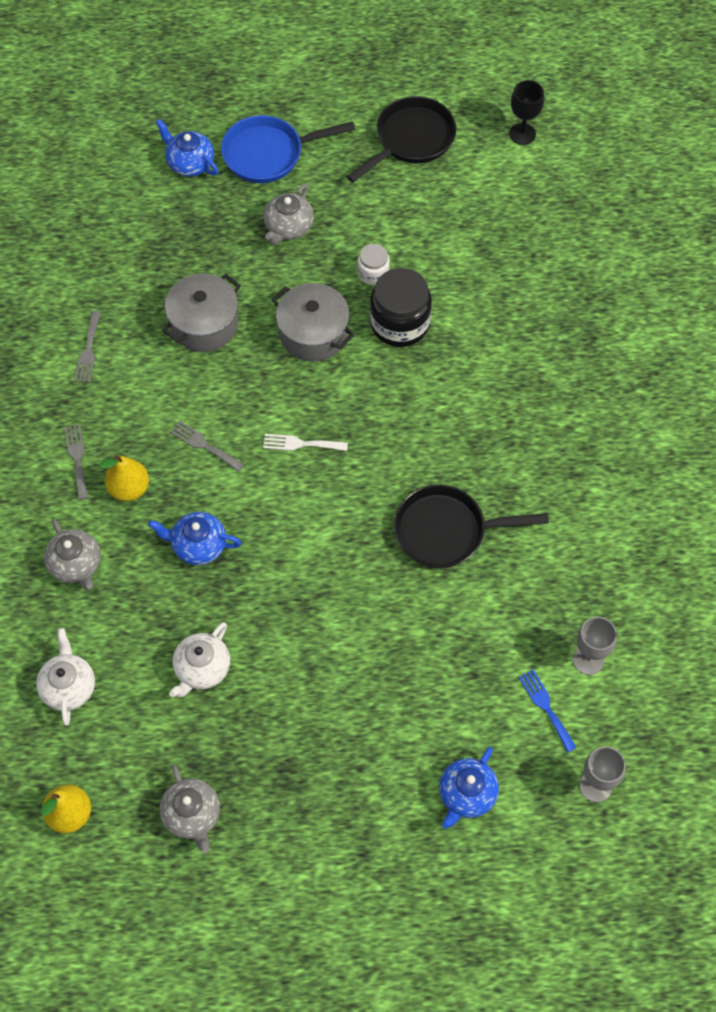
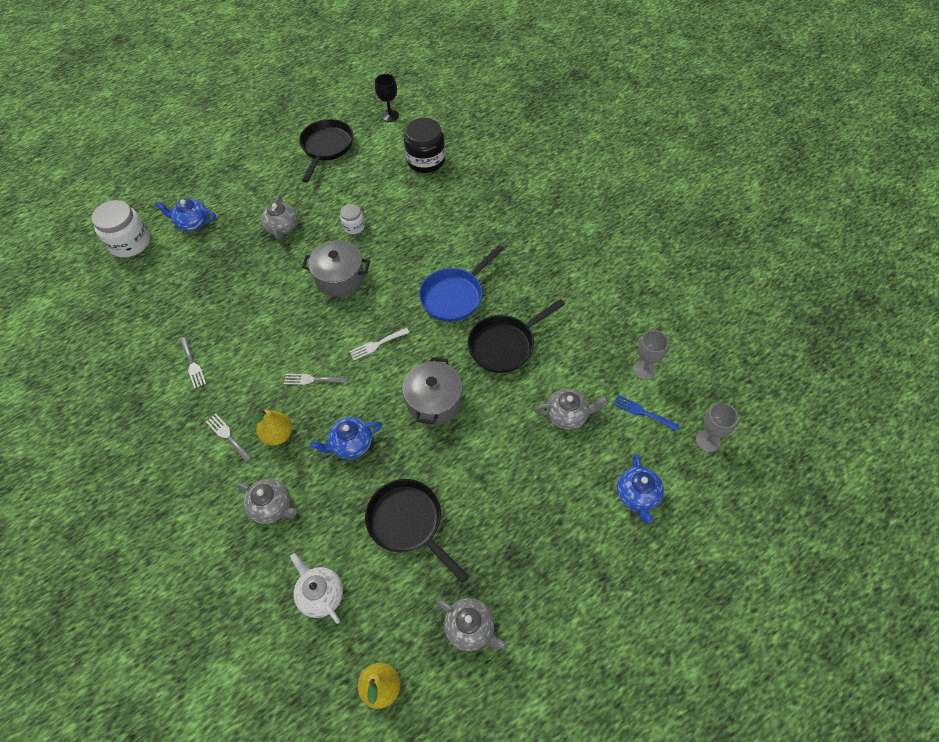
camera: 30 degrees left, 5 degrees down
(105, 152) = (130, 243): none -> white jar
(202, 669) = (408, 523): white teapot -> black pan
(204, 324) = (264, 308): grey pot -> grey pot (434, 401)
(268, 154) = (241, 194): blue pan -> blue pan (454, 296)
(399, 323) = (390, 245): black jar -> black jar (426, 160)
(457, 658) = (568, 415): none -> grey teapot

